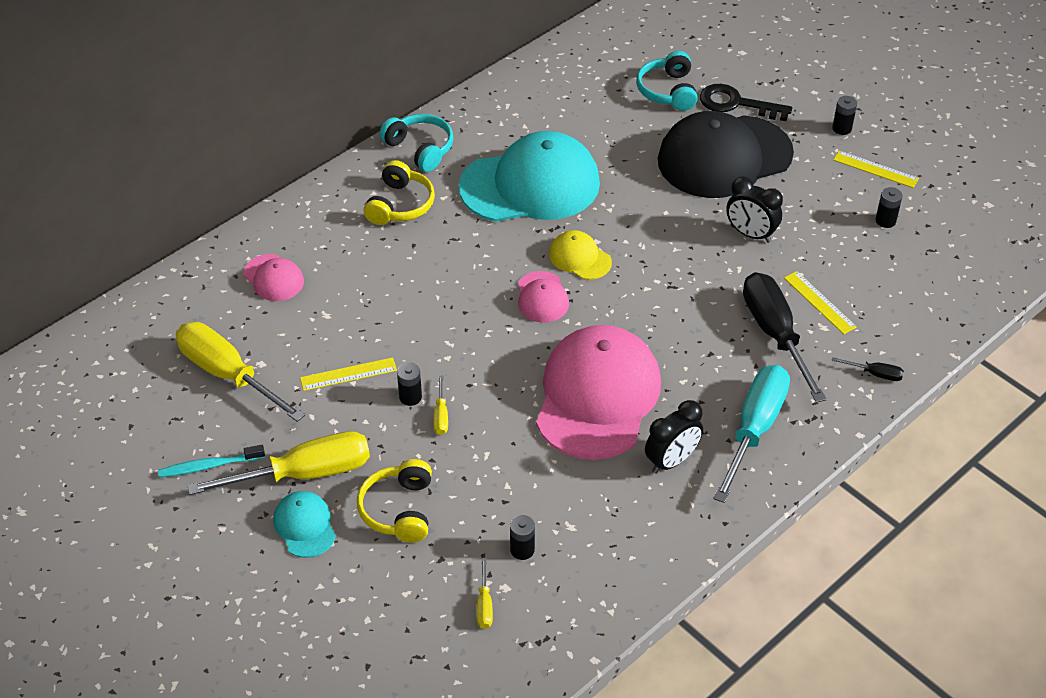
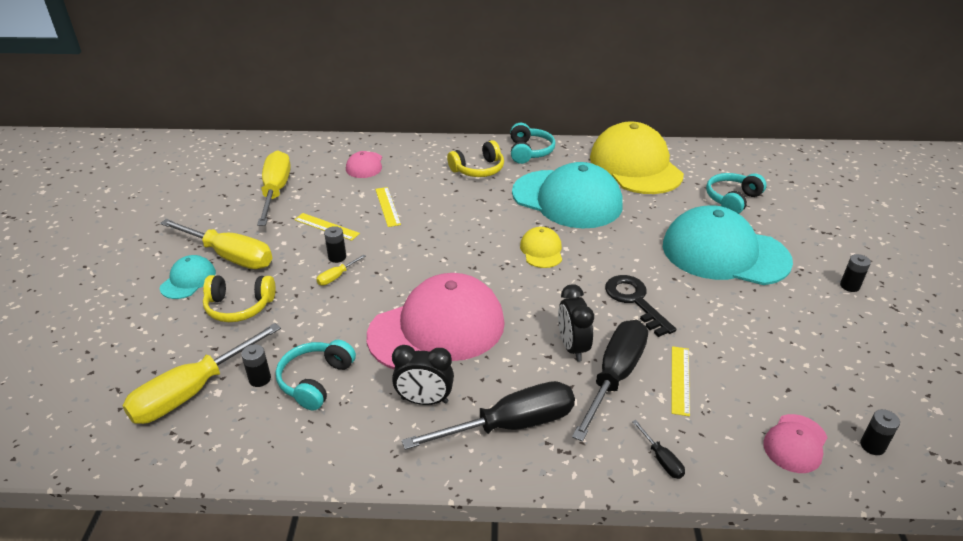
camera: 45 degrees right, 10 degrees down
(209, 466) = (200, 223): turquoise toothbrush -> none
(399, 510) = (239, 306): yellow headphones -> yellow headphones turned 135 degrees counterclockwise
(484, 606) = (191, 392): yellow screwdriver -> yellow screwdriver, size x2.40
(542, 102) = (635, 166): none -> yellow cap
(542, 297) = (487, 256): pink cap -> pink cap (795, 443)
(568, 514) = (315, 381): none -> turquoise headphones
(724, 157) = (724, 253): black cap -> turquoise cap
(737, 104) = (777, 230): black key -> black key (635, 301)
(750, 234) = (682, 306): black clock -> black clock (572, 347)
(755, 428) = (512, 425): turquoise screwdriver -> black screwdriver
(875, 169) = (848, 326): yellow ruler -> yellow ruler (387, 206)
(885, 221) = (813, 363): black battery -> black battery (872, 446)

